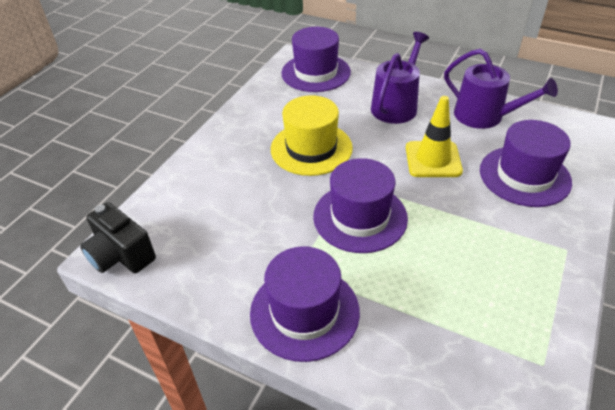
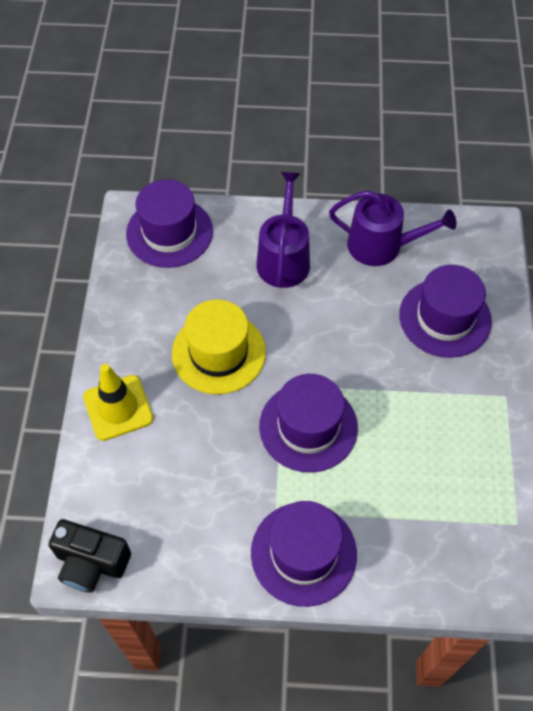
camera: 25 degrees left, 15 degrees up
(433, 159) = (350, 325): yellow traffic cone -> yellow traffic cone (118, 408)

